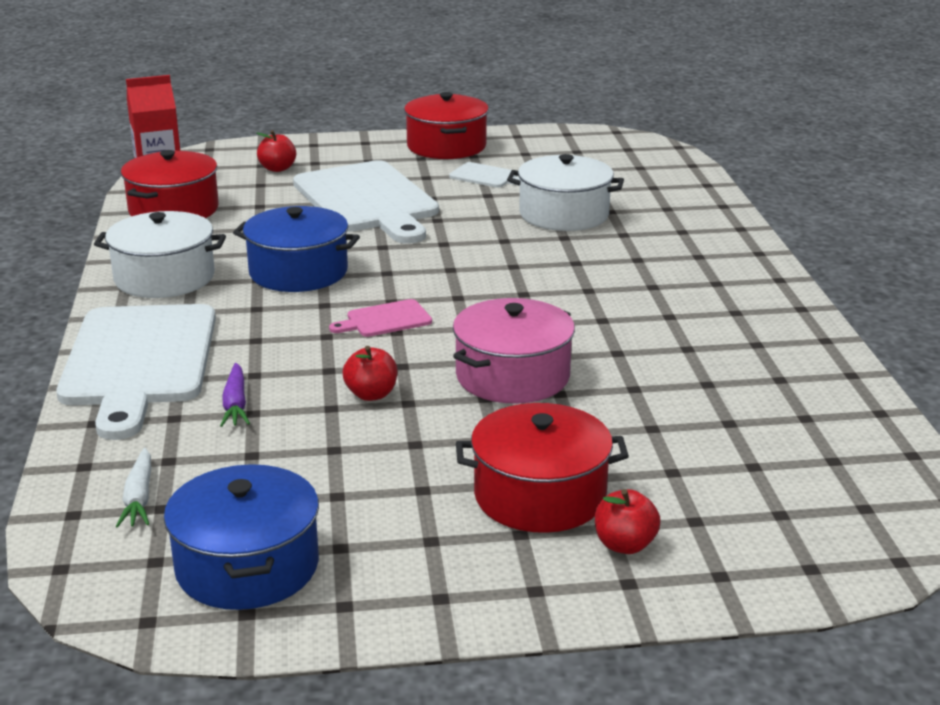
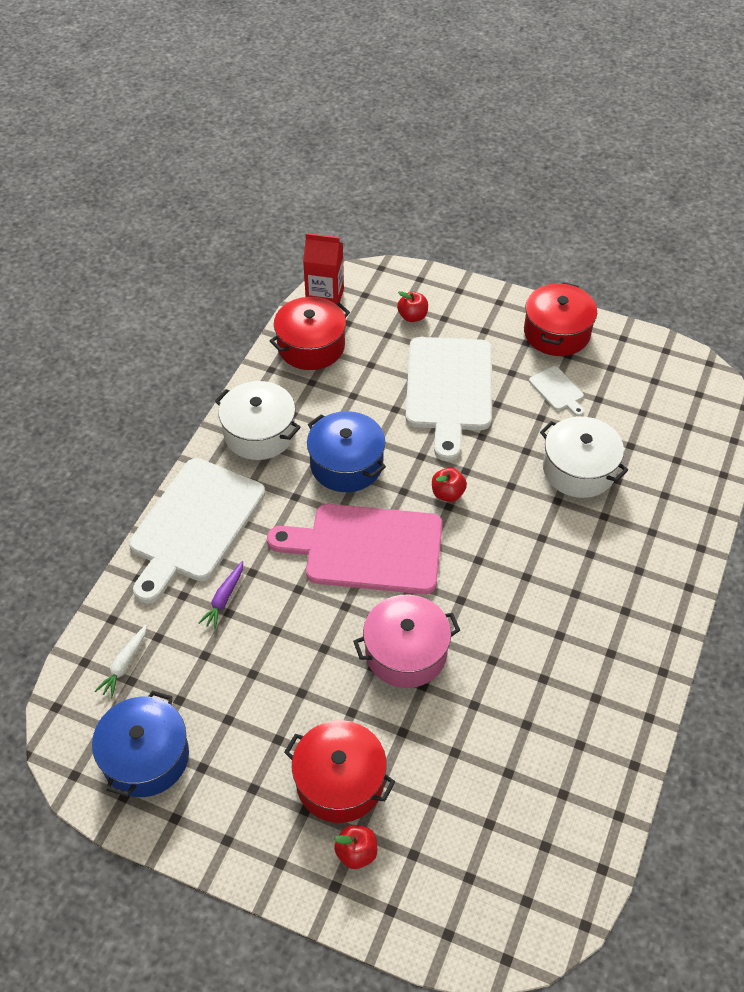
camera: 30 degrees right, 25 degrees up
(371, 394) = (307, 628): red apple -> red apple (447, 494)
(385, 320) = (367, 548): pink cutting board -> pink cutting board, size x2.37

